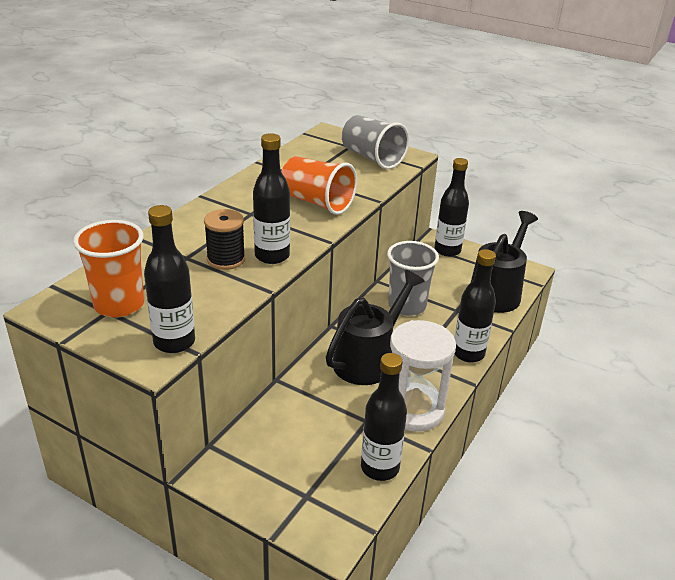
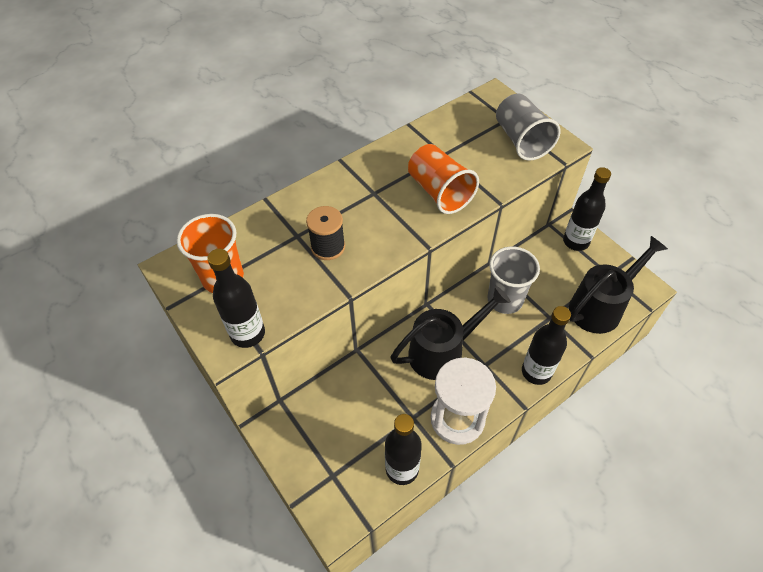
camera: 25 degrees right, 20 degrees up
(272, 256) = (369, 252): black bottle -> none

